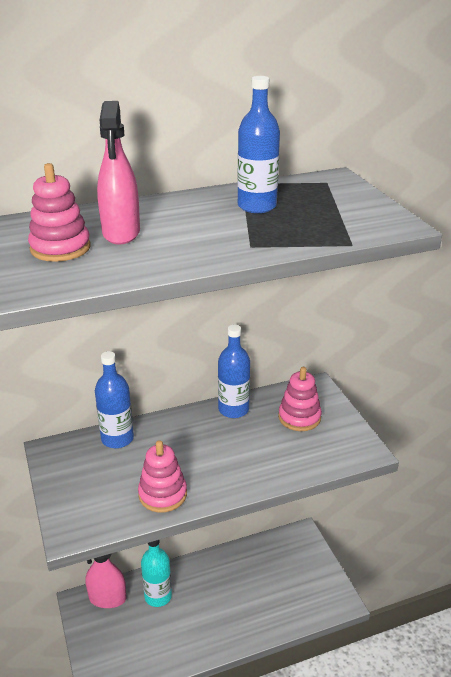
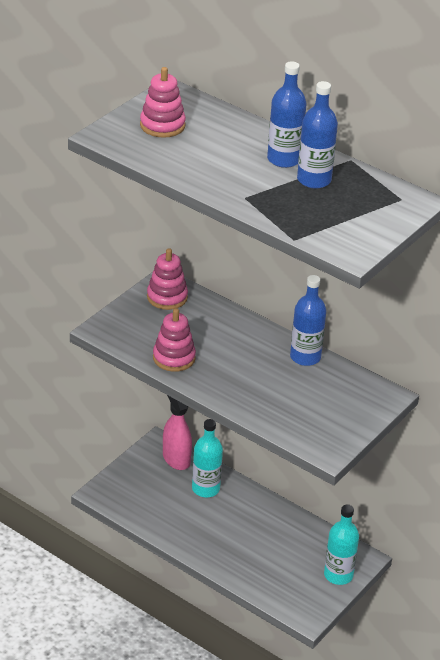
camera: 55 degrees right, 5 degrees up
(117, 438) = (208, 309): blue bottle -> blue bottle (284, 159)
(121, 233) = (207, 139): pink spray bottle -> none
(299, 417) = (333, 399): pink stacking toy -> pink stacking toy (167, 297)
(310, 558) = (338, 575): none -> turquoise bottle

